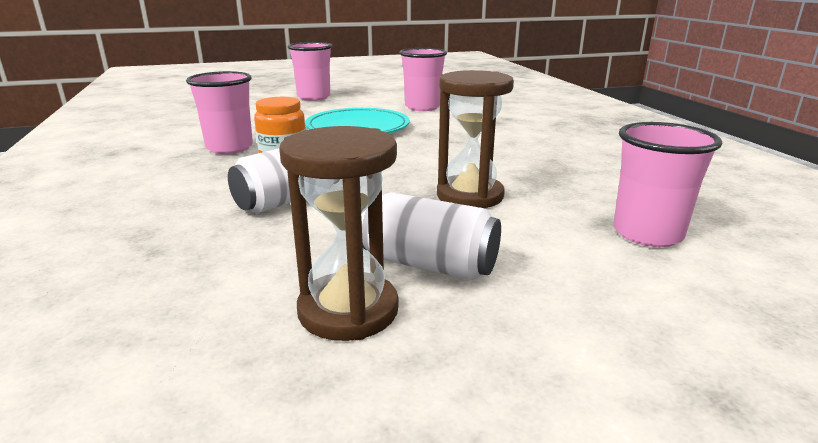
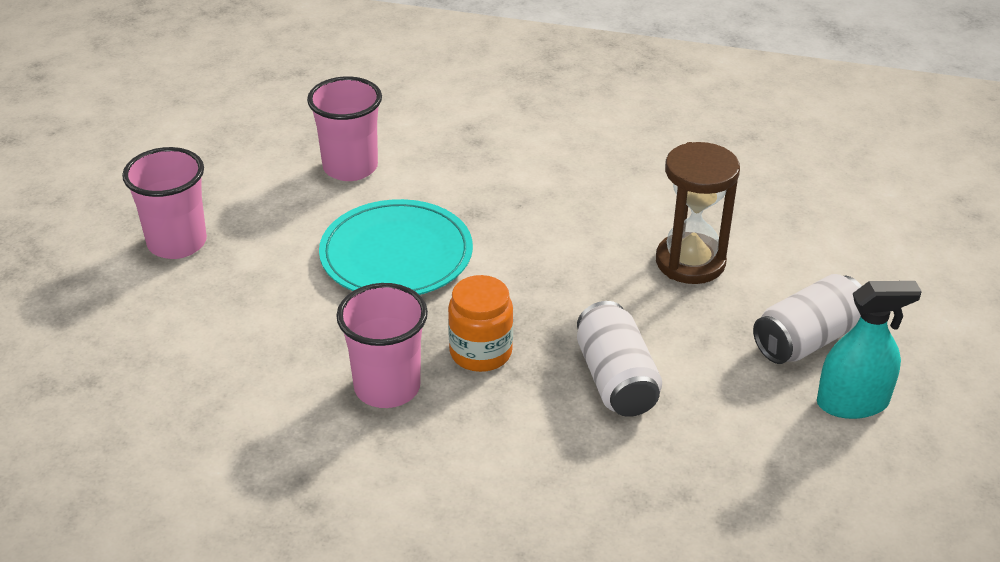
camera: 60 degrees left, 15 degrees up
(348, 310) = (852, 403): brown hourglass -> turquoise spray bottle
(647, 233) = (825, 210): pink cup -> none

